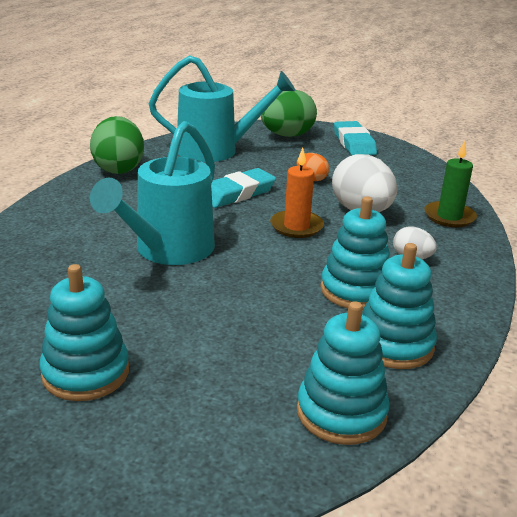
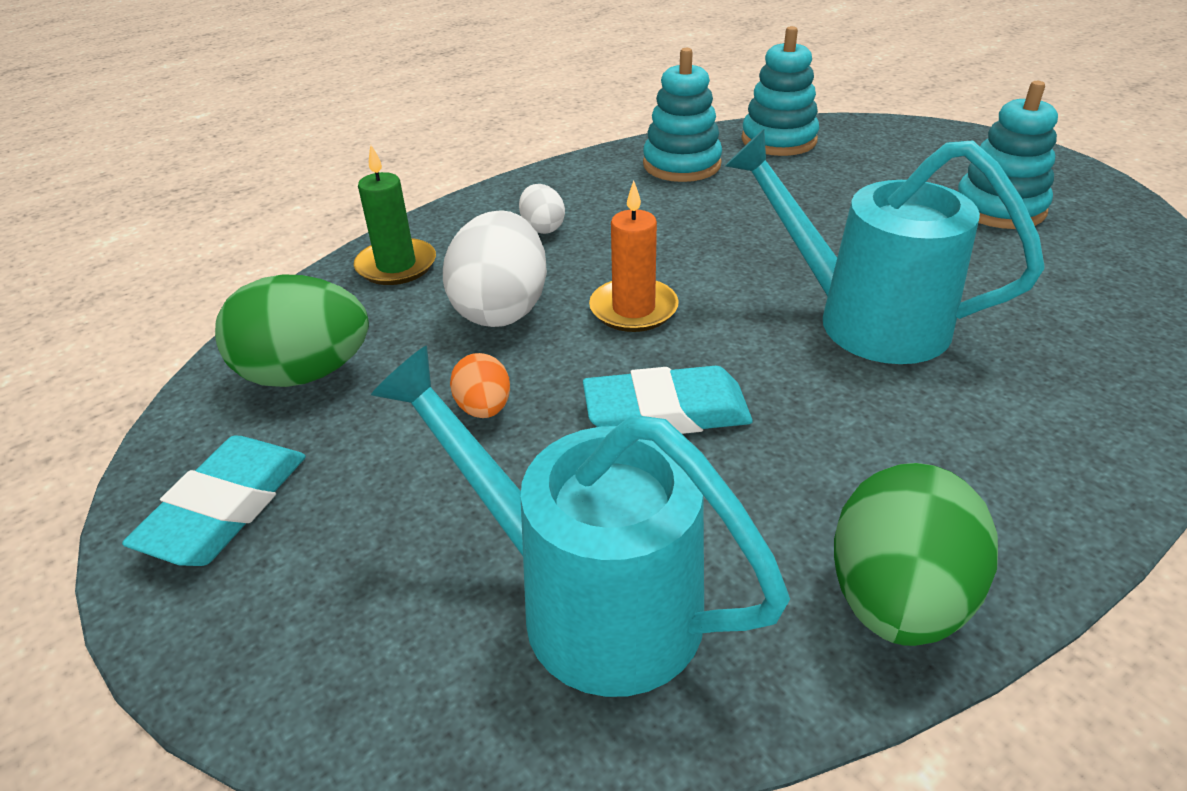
camera: 145 degrees left, 10 degrees up
(168, 251) = (862, 319): turquoise watering can -> turquoise watering can turned 120 degrees counterclockwise
(287, 135) = (326, 615): green egg -> green egg (306, 374)
(355, 290) = (659, 212): turquoise stacking toy -> none

